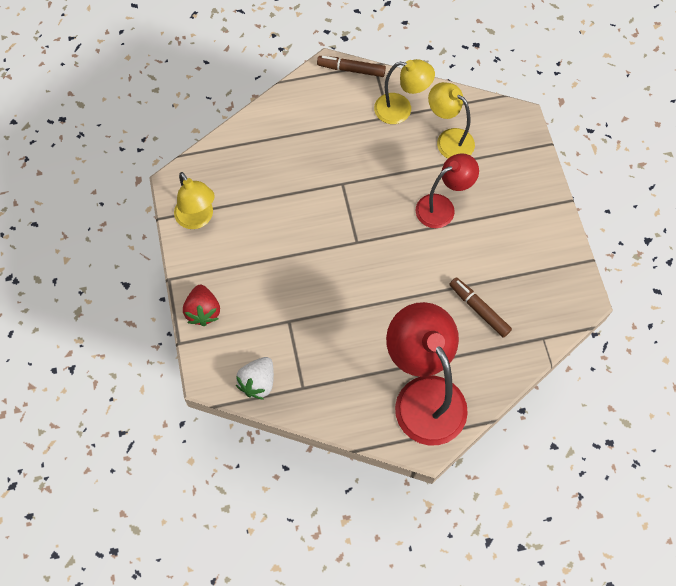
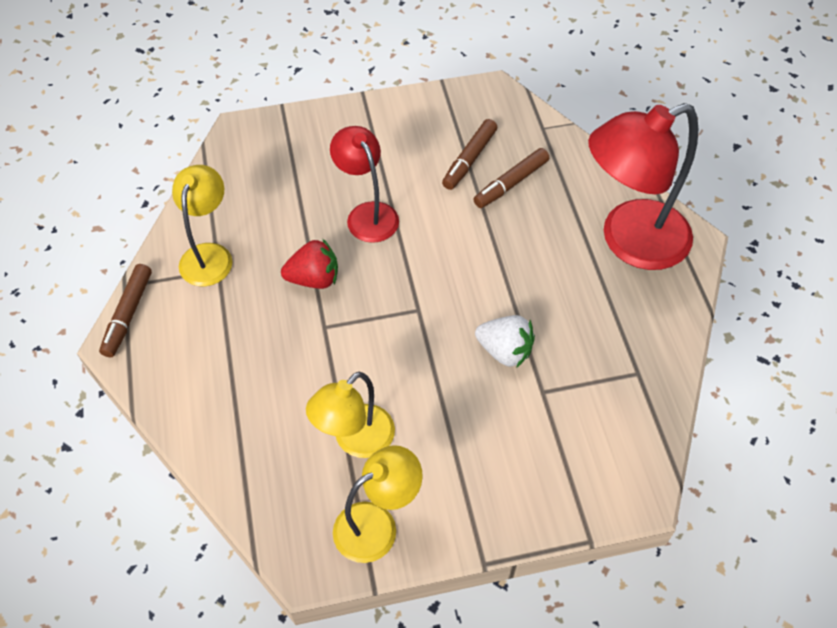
camera: 90 degrees left, 10 degrees down
(203, 311) = (536, 508): red strawberry -> red strawberry (314, 279)
(258, 382) = (638, 428): white strawberry -> white strawberry (505, 351)
(448, 139) = (264, 203): yellow lamp -> yellow lamp (355, 440)
(502, 279) = (469, 159): none -> brown marker

